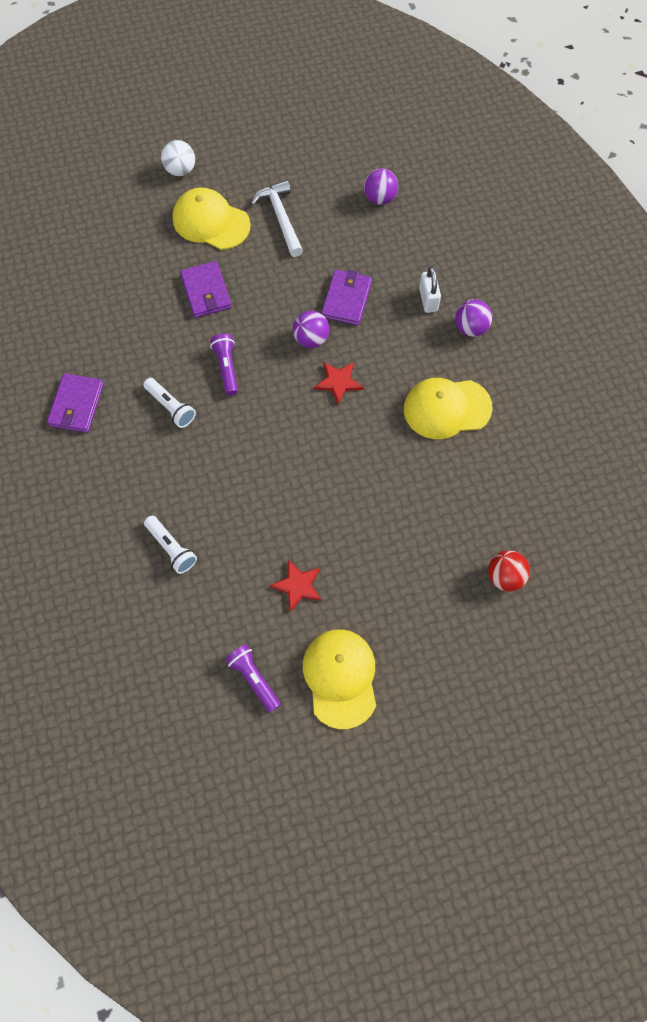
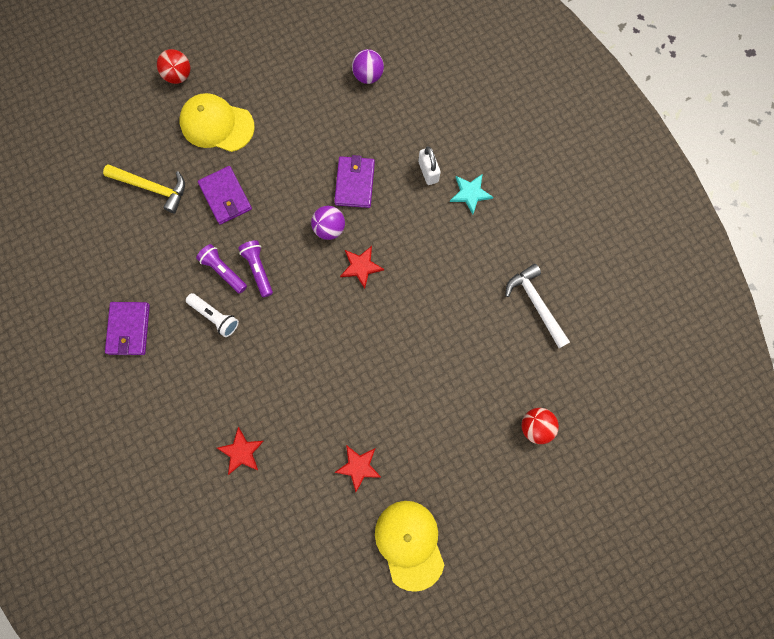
camera: 10 degrees left, 10 degrees up
(131, 272) = (152, 188): none -> yellow hammer
(171, 548) = (241, 452): white flashlight -> red star
(180, 170) = (178, 76): white ball -> red ball
(254, 678) = (335, 559): purple flashlight -> purple flashlight (223, 271)
(281, 218) = (280, 110): white hammer -> white hammer (536, 304)
(446, 408) = (461, 276): yellow cap -> none
(470, 328) = (470, 193): purple ball -> turquoise star

